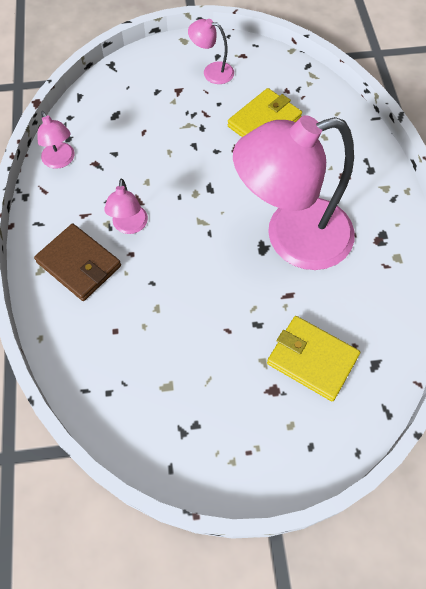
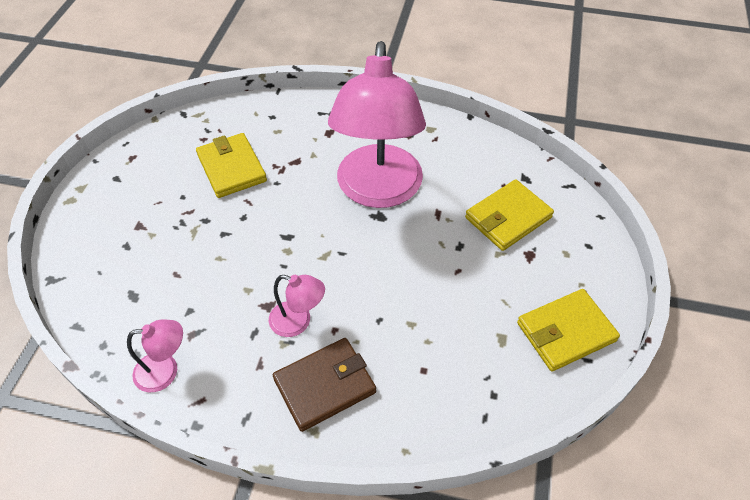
camera: 70 degrees left, 10 degrees down
(194, 442) = (566, 332): none -> yellow wallet
(212, 71) = (135, 189): pink lamp -> none

